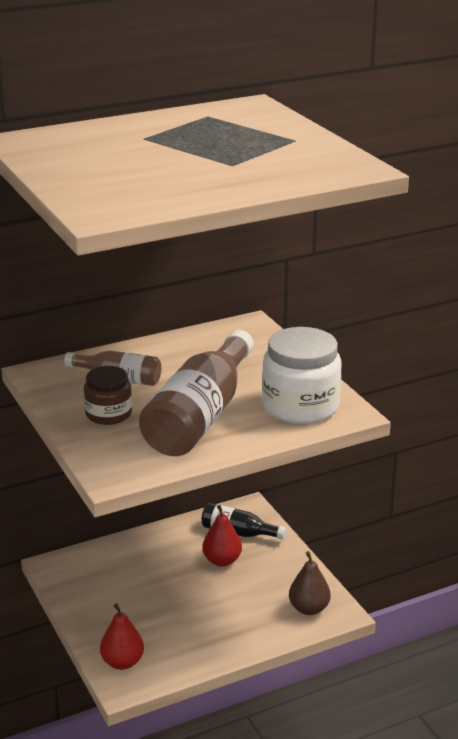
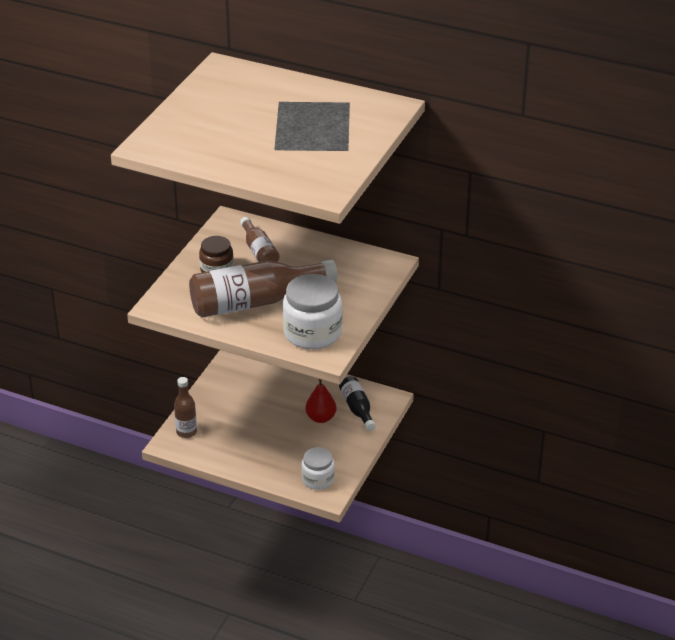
camera: 50 degrees right, 10 degrees up
(122, 662) = (186, 432): red pear -> brown bottle
(309, 608) = (318, 479): brown pear -> white jar

